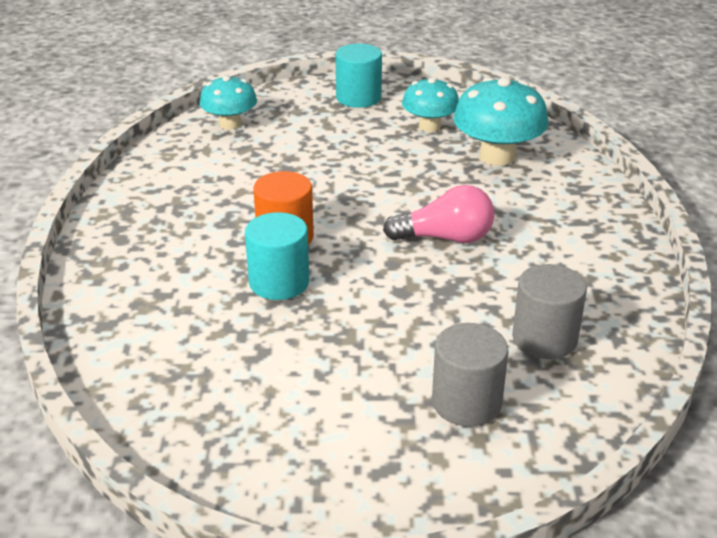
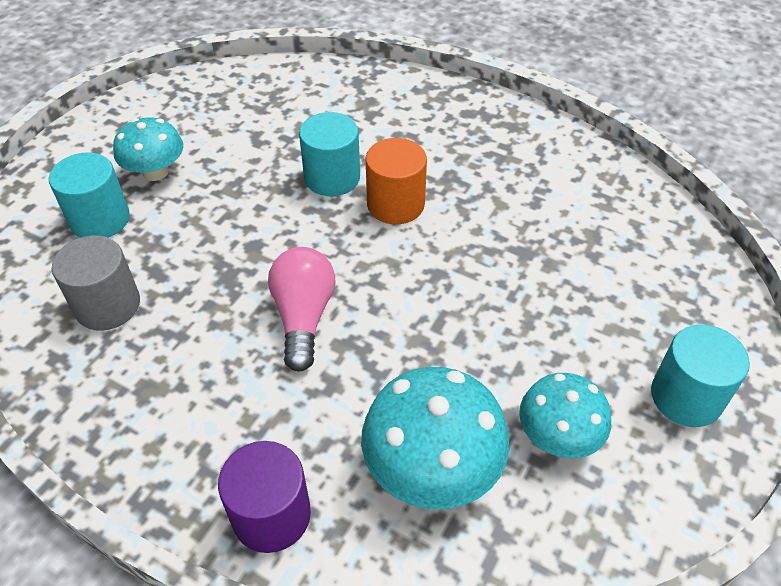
camera: 120 degrees right, 15 degrees up
(230, 124) = (660, 242): turquoise mushroom -> turquoise mushroom (155, 172)
(445, 238) = (303, 317): pink light bulb -> pink light bulb turned 150 degrees clockwise
(466, 402) = (100, 219): grey cylinder -> turquoise cylinder
(591, 195) = (271, 515): none -> purple cylinder

